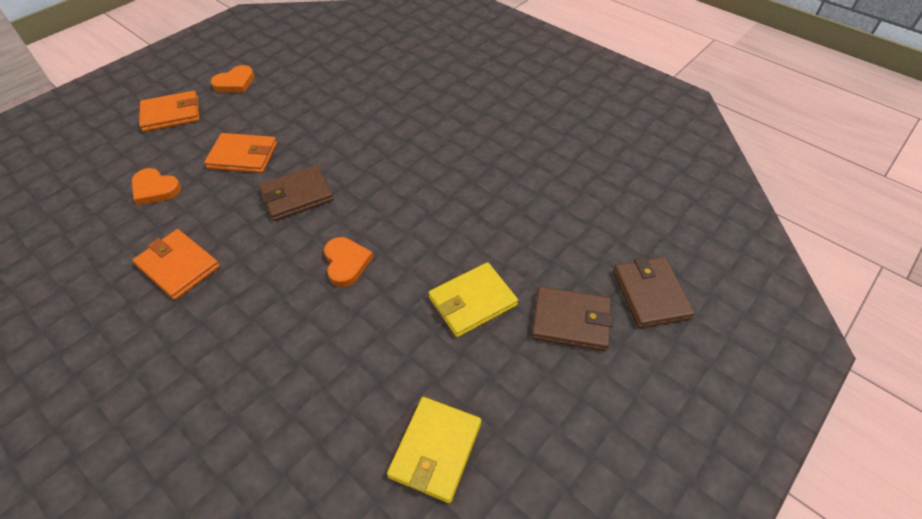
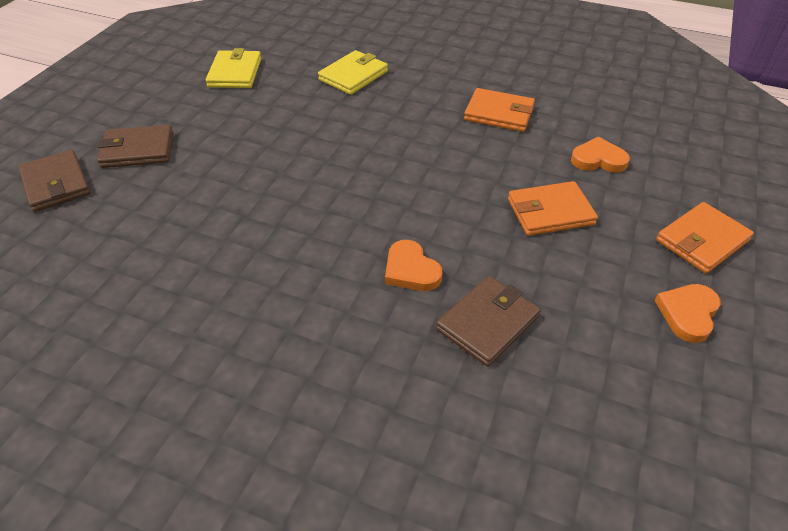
camera: 160 degrees right, 5 degrees down
(297, 196) = (449, 187): brown wallet -> brown wallet (488, 323)
(346, 263) = (356, 145): orange heart -> orange heart (411, 270)
(472, 301) = (228, 144): yellow wallet -> yellow wallet (353, 75)

